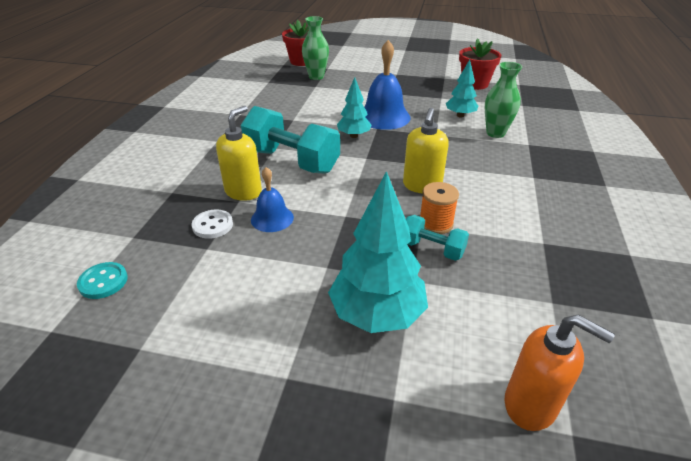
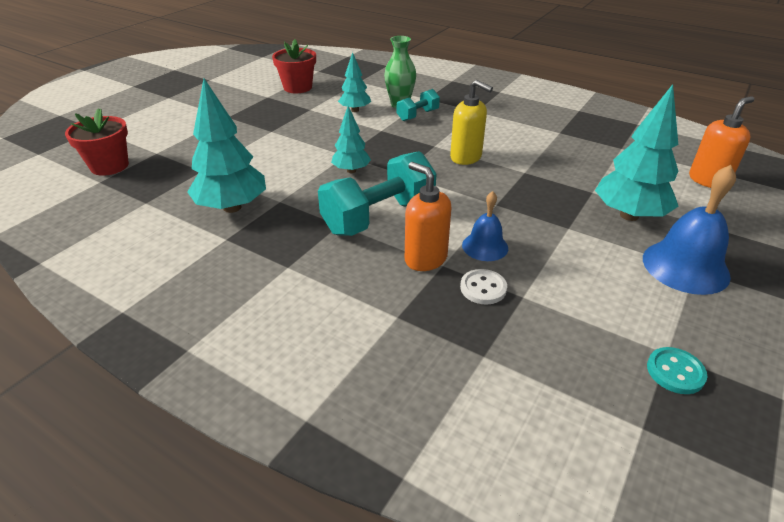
camera: 70 degrees left, 0 degrees up
(103, 282) = (565, 382): turquoise button -> turquoise button (675, 372)
(243, 191) = (425, 259): yellow soap dispenser -> orange soap dispenser
(276, 107) = (232, 207): none -> turquoise tree
(316, 77) = (174, 165): green vase -> none
(384, 117) = (324, 146): blue bell -> blue bell (685, 266)
(432, 249) = (556, 174): turquoise dumbbell -> turquoise dumbbell (418, 115)
(435, 223) = (523, 165): orange spool -> none

